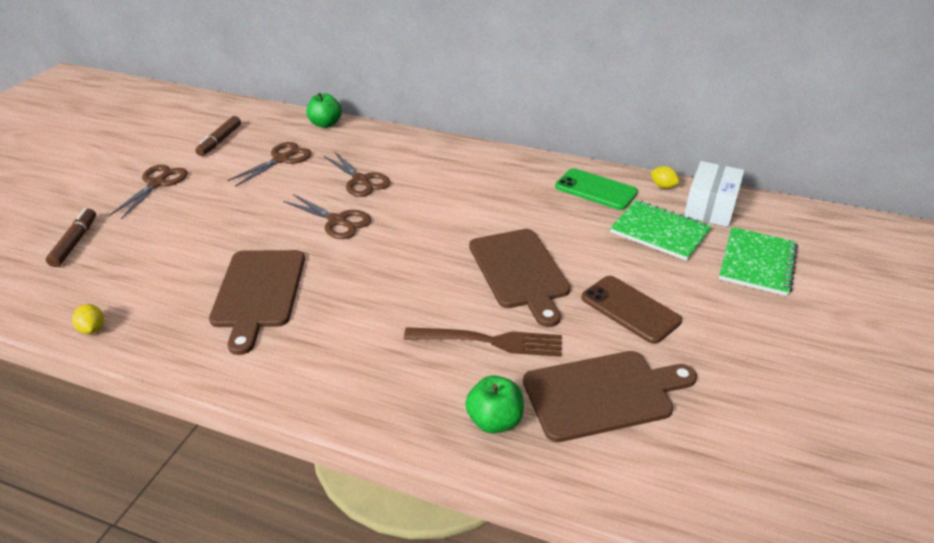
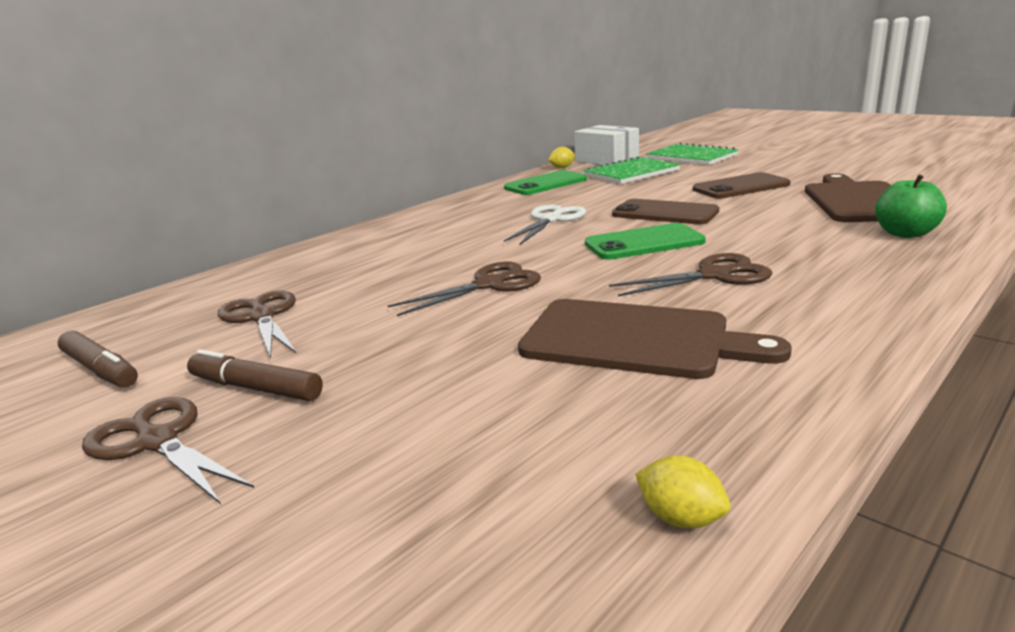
camera: 65 degrees left, 15 degrees down
(75, 242) = (277, 571): brown marker -> brown marker (255, 388)
(92, 329) = (681, 518): yellow lemon -> yellow lemon turned 45 degrees clockwise
(325, 124) = (207, 285): green apple -> none
(361, 180) = (401, 269): brown scissors -> brown scissors (714, 275)
(434, 272) = (644, 243): none -> green phone
(483, 216) = (550, 220): none -> white scissors
(489, 341) = (779, 229): brown fork -> none
(519, 272) = (664, 213): brown cutting board -> brown phone

